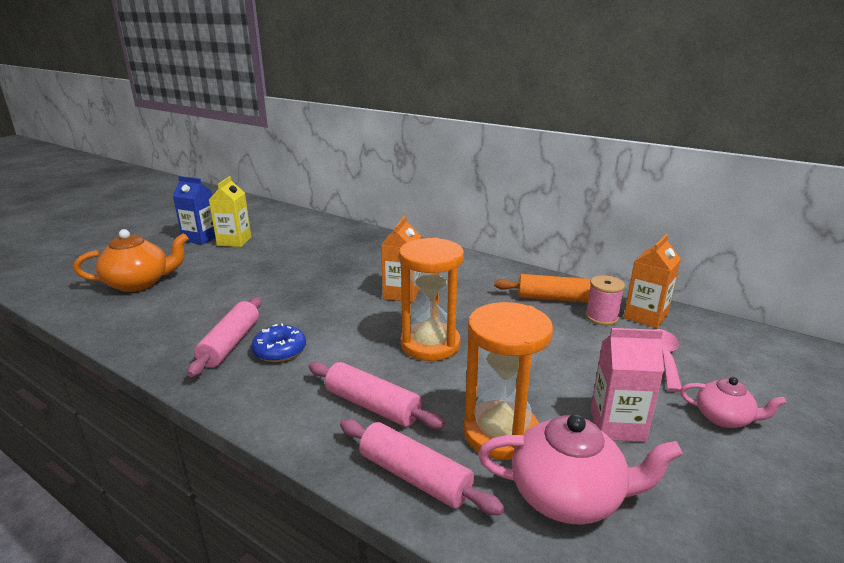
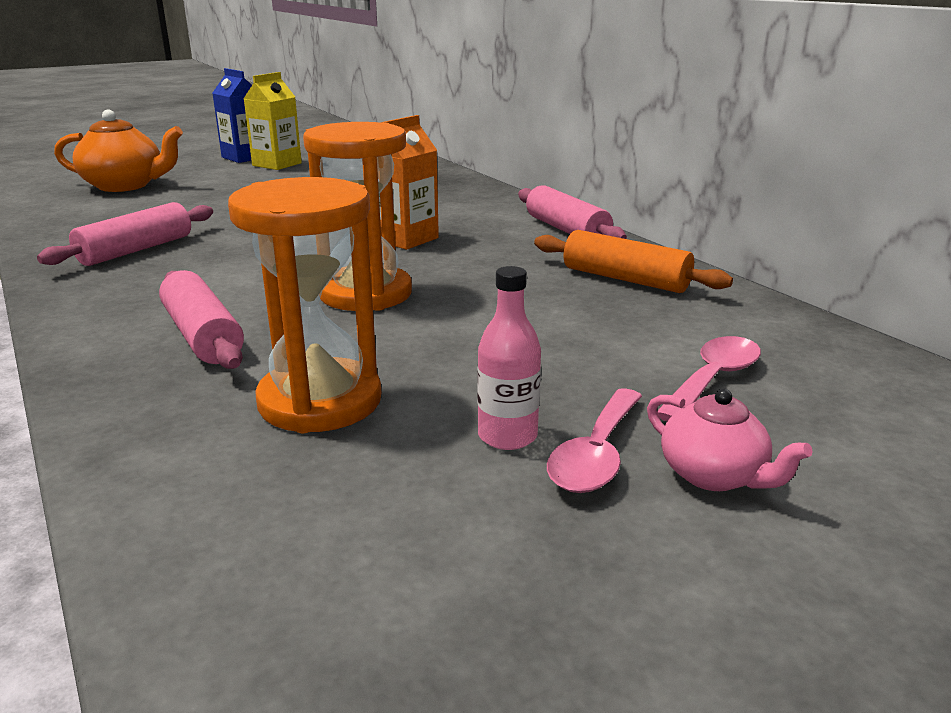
camera: 25 degrees right, 0 degrees up
(280, 350) = (178, 265): blue donut -> none
(414, 477) = (145, 414): pink rolling pin -> pink rolling pin (566, 230)
(568, 496) = (310, 491): pink teapot -> none
(601, 317) = (673, 312): pink spool -> none
(617, 425) = (507, 436): pink carton -> pink bottle
(645, 316) = (756, 325): orange carton -> none
(666, 423) = (596, 454): none -> pink spoon

